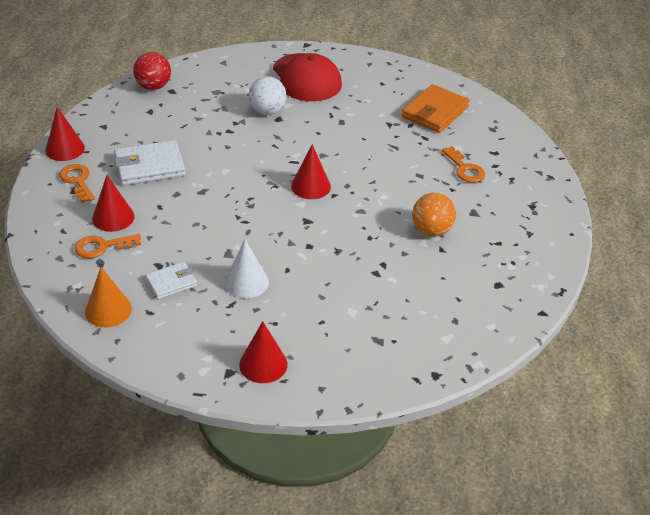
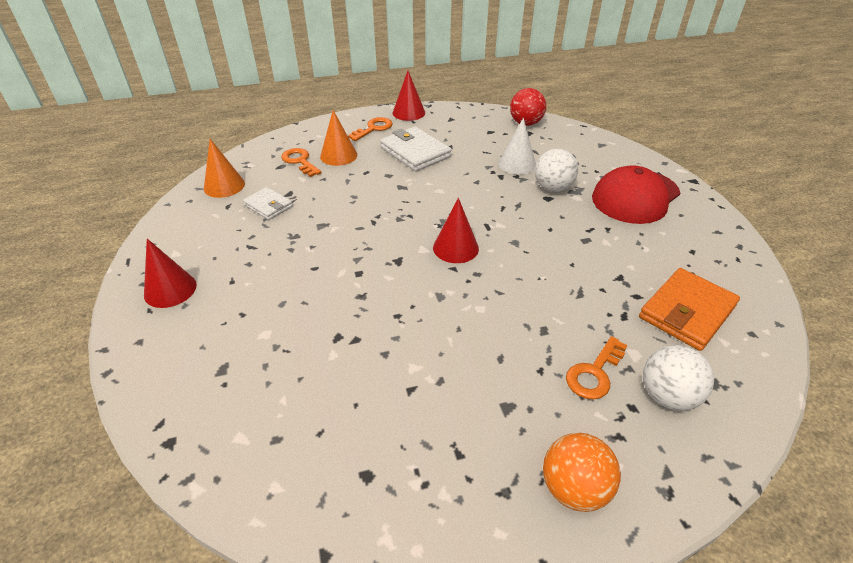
camera: 70 degrees right, 0 degrees up
(113, 217) = (338, 155): red cone -> orange cone
(246, 282) = (285, 247): white cone -> white cone (517, 164)
(431, 230) = (442, 369): orange ball -> orange ball (574, 488)
(435, 112) = (686, 312): orange wallet -> orange wallet turned 60 degrees counterclockwise
(493, 149) = (667, 396): none -> white ball

